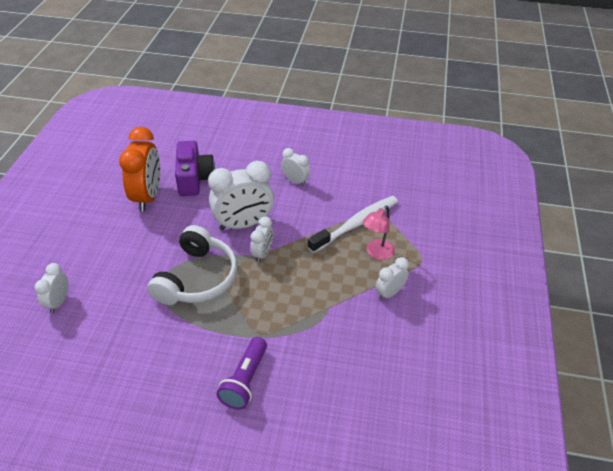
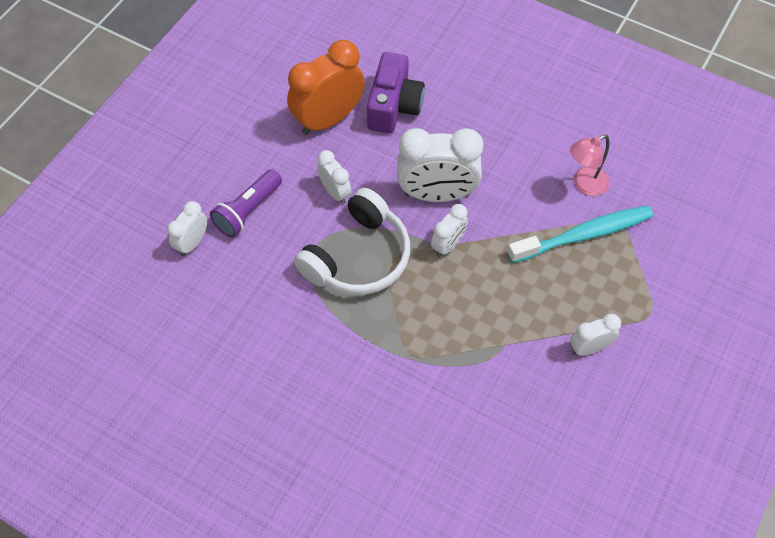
camera: 20 degrees right, 15 degrees up
(148, 197) = (328, 119): orange clock -> orange clock turned 150 degrees counterclockwise
(245, 380) = (376, 408): purple flashlight -> purple flashlight (248, 211)
(295, 181) = (525, 145): white clock -> white clock (335, 192)
(356, 224) = (583, 235): white toothbrush -> turquoise toothbrush
(376, 253) = (594, 286): pink lamp -> pink lamp (584, 185)

